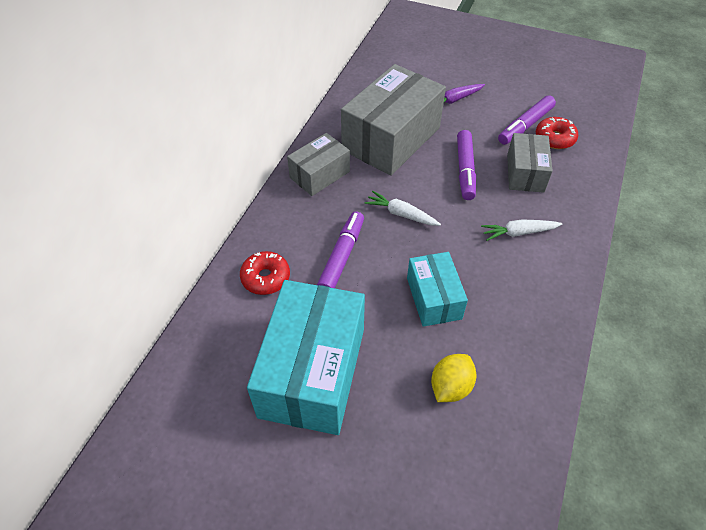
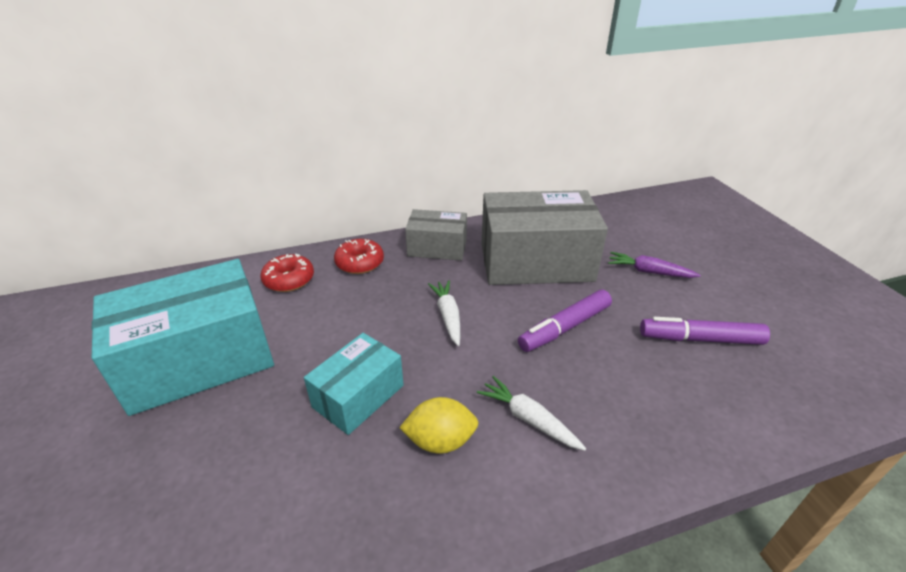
camera: 50 degrees right, 15 degrees down
(341, 257) = (353, 307): purple marker -> none
(450, 387) = (241, 476): yellow lemon -> yellow lemon (440, 441)
(525, 173) = (628, 376): grey box -> none
(554, 138) = (722, 374): red donut -> red donut (360, 263)

